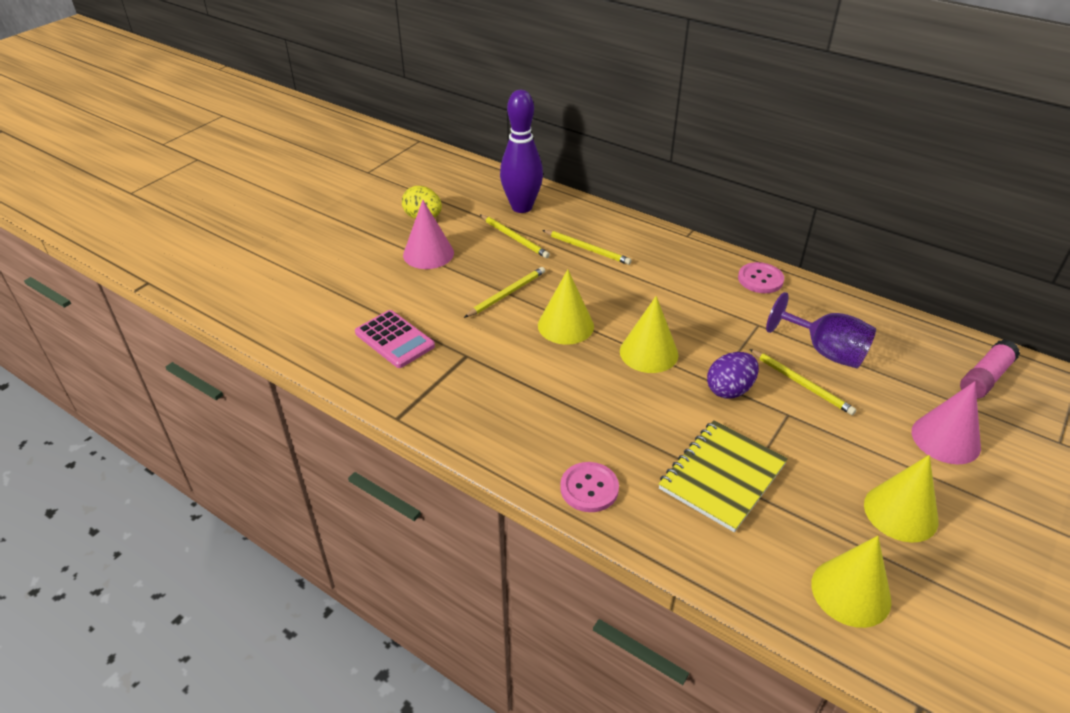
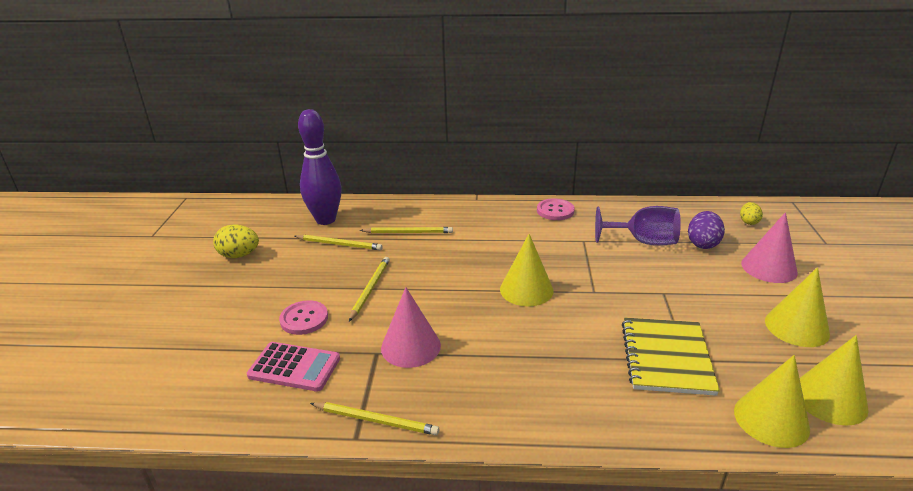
camera: 30 degrees left, 10 degrees down
(428, 254) = (268, 282): pink cone -> pink cone (410, 346)
(565, 325) = (442, 295): yellow cone -> yellow cone (771, 419)
(589, 488) = (581, 416): pink button -> pink button (304, 319)
(729, 390) = (609, 292): purple egg -> purple egg (703, 243)
(801, 384) = (650, 268): yellow pencil -> yellow pencil (376, 420)
(985, 378) = (748, 222): pink glue stick -> yellow egg

